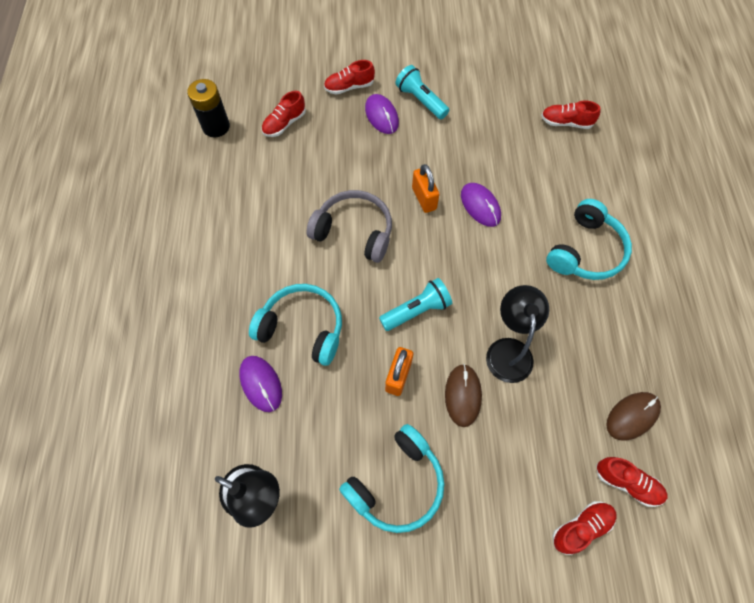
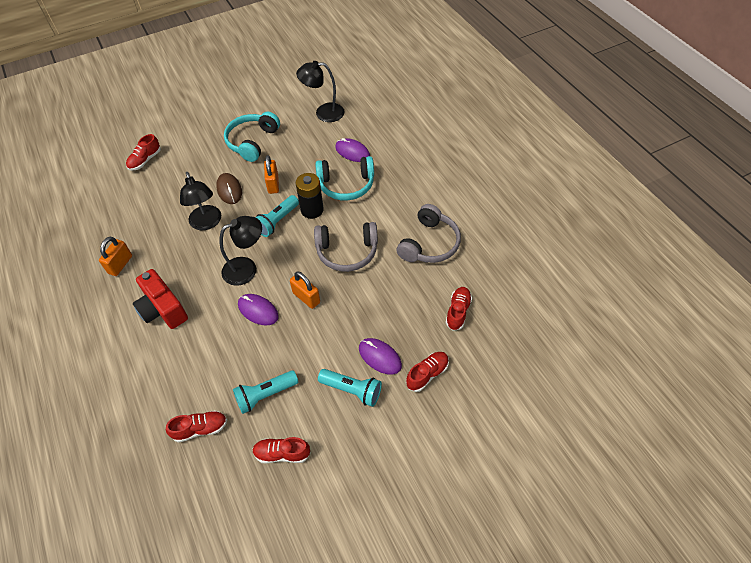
camera: 155 degrees right, 10 degrees down
(216, 127) = (510, 285): black battery -> black battery (312, 210)
(259, 202) = (429, 243): none -> grey headphones
(477, 261) = (246, 268): none -> black lamp
(499, 126) = (265, 395): none -> turquoise flashlight
(585, 250) = (163, 309): turquoise headphones -> red camera
(627, 483) = (120, 187): red shoe -> red shoe (282, 453)
(632, 334) = (120, 264): none -> orange padlock
(632, 416) = (118, 218): brown mouse -> none

